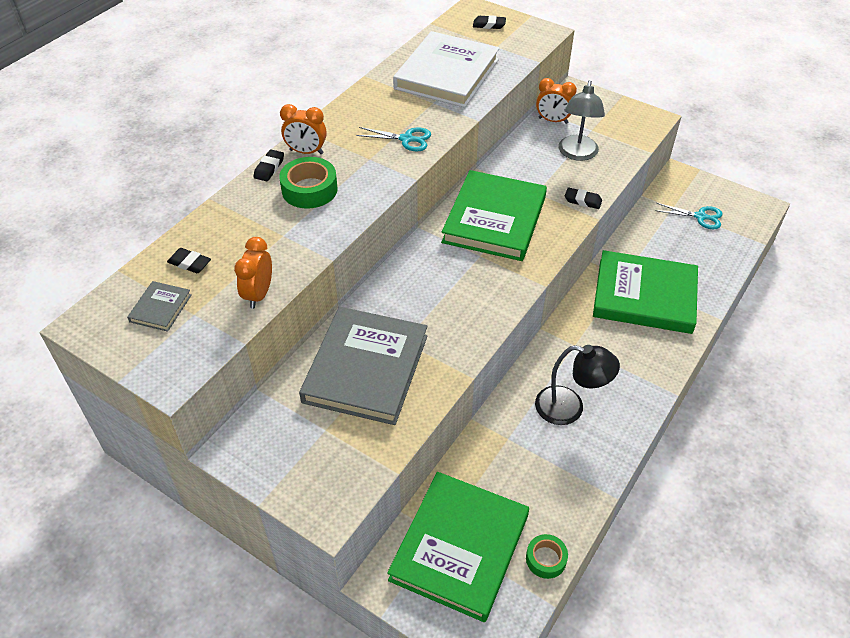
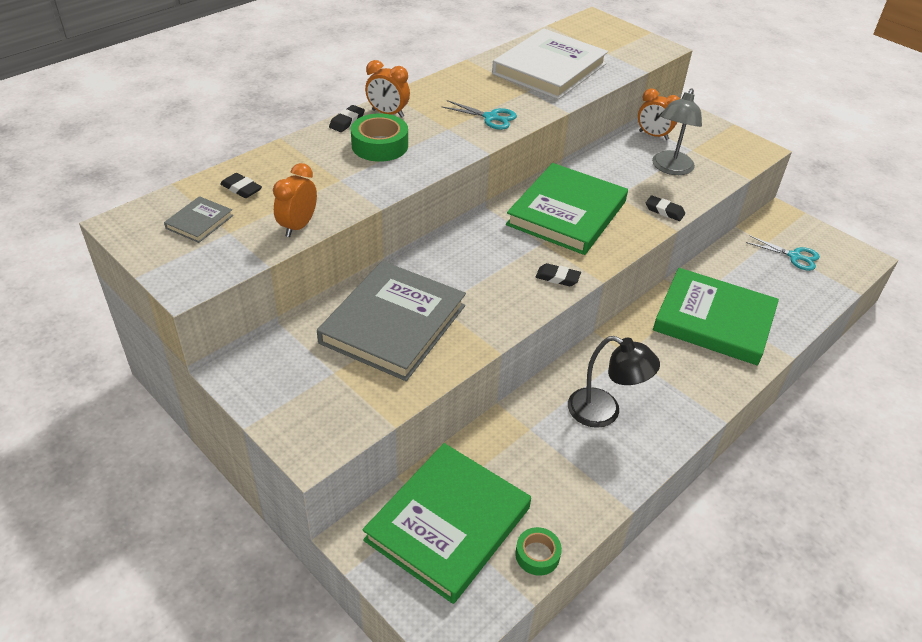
camera: 10 degrees right, 5 degrees down
(489, 25) = (605, 34): black eraser -> black eraser (557, 278)

